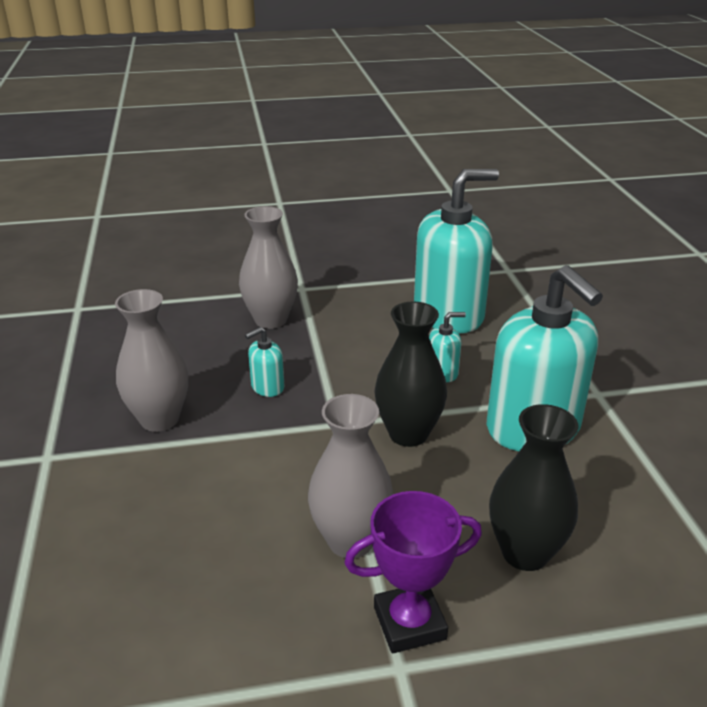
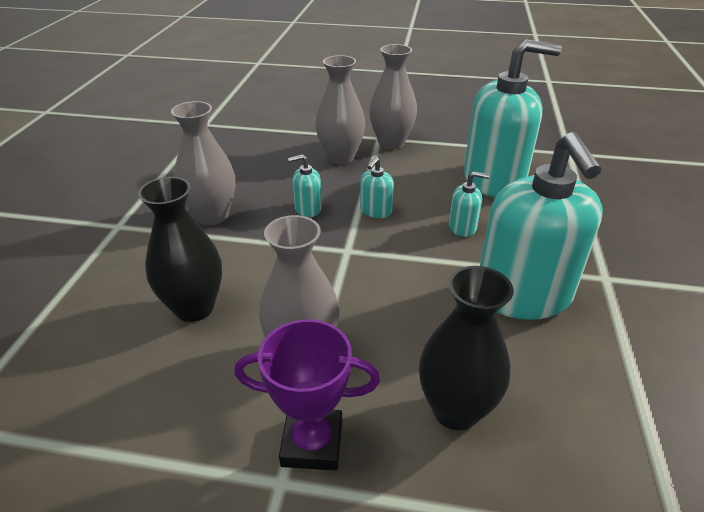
camera: 20 degrees right, 5 degrees up
(319, 292) = (391, 143): none -> grey vase
(344, 374) = (375, 211): none -> turquoise soap dispenser
(408, 434) = (403, 273): black vase -> black vase (194, 308)

